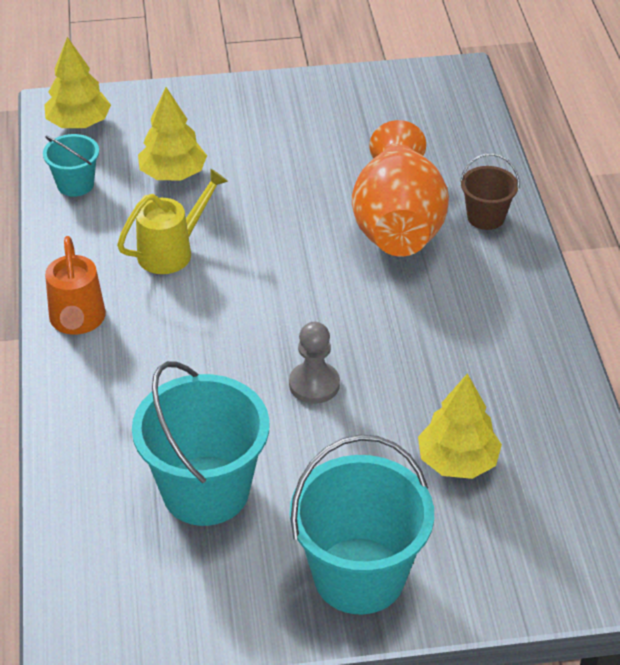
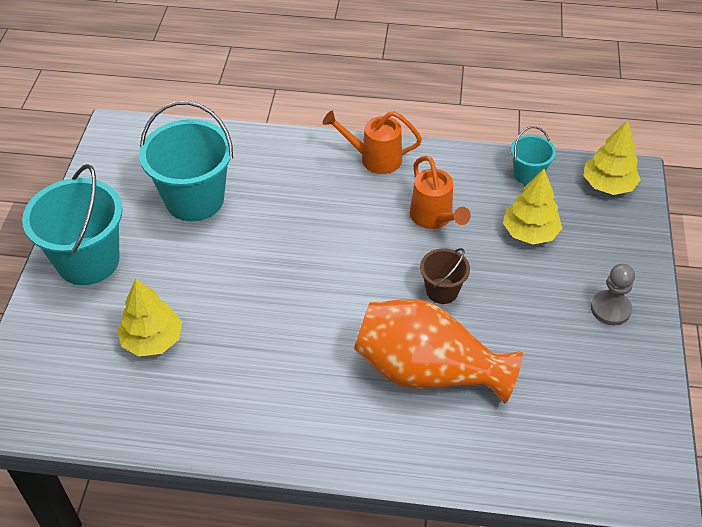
camera: 105 degrees right, 5 degrees up
(172, 251) = (434, 218): yellow watering can -> orange watering can
(314, 384) = (263, 273): grey pawn -> grey pawn (610, 309)
(486, 217) = (420, 444): brown bucket -> brown bucket (442, 291)

